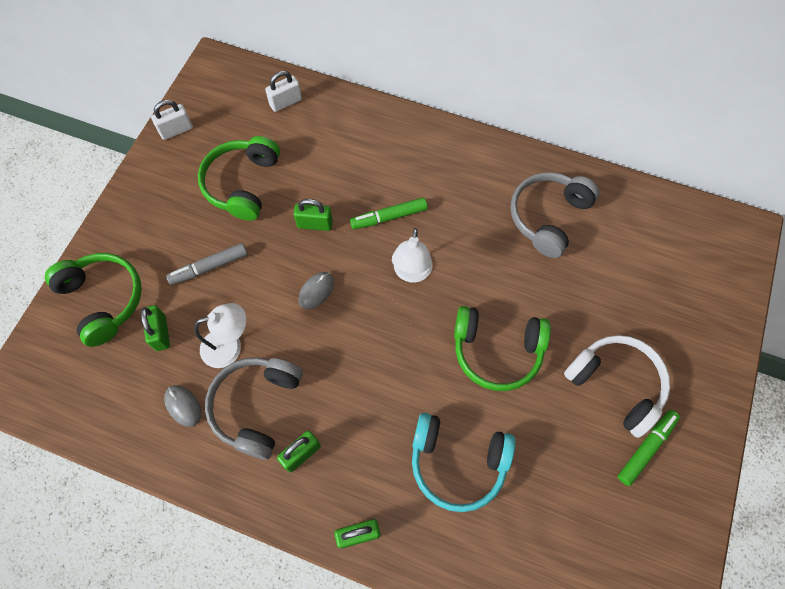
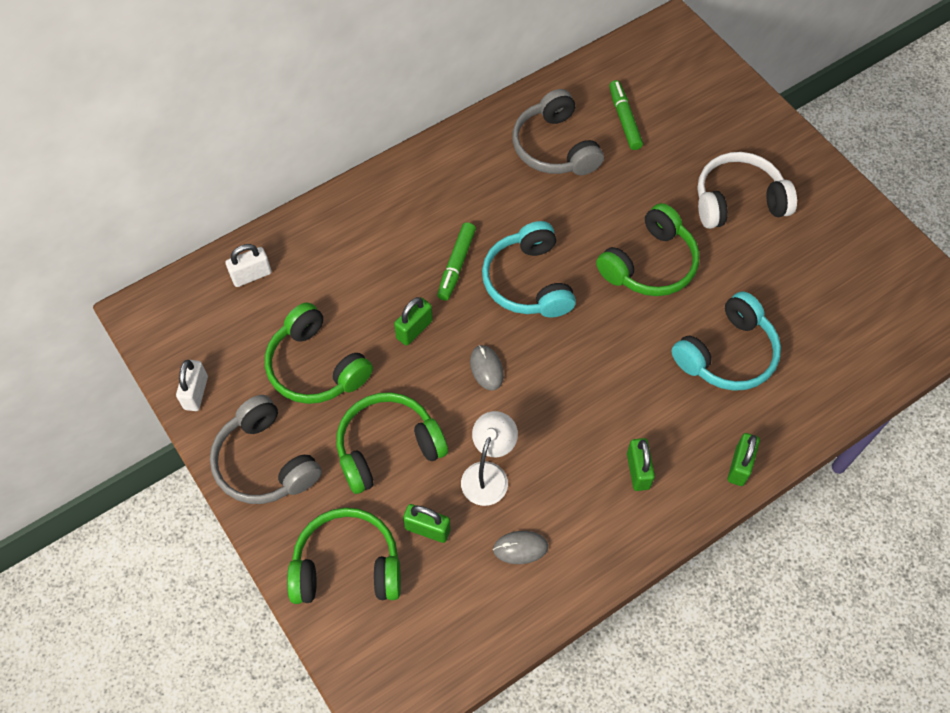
camera: 55 degrees left, 5 degrees down
(209, 267) = (387, 447): grey marker -> green headphones
(256, 406) = (566, 484): grey headphones -> grey headphones (265, 462)
(286, 102) = (251, 275): white padlock -> white padlock turned 60 degrees clockwise
(411, 273) = (528, 282): white lamp -> turquoise headphones
(646, 448) = (802, 216): green marker -> green marker (624, 119)

